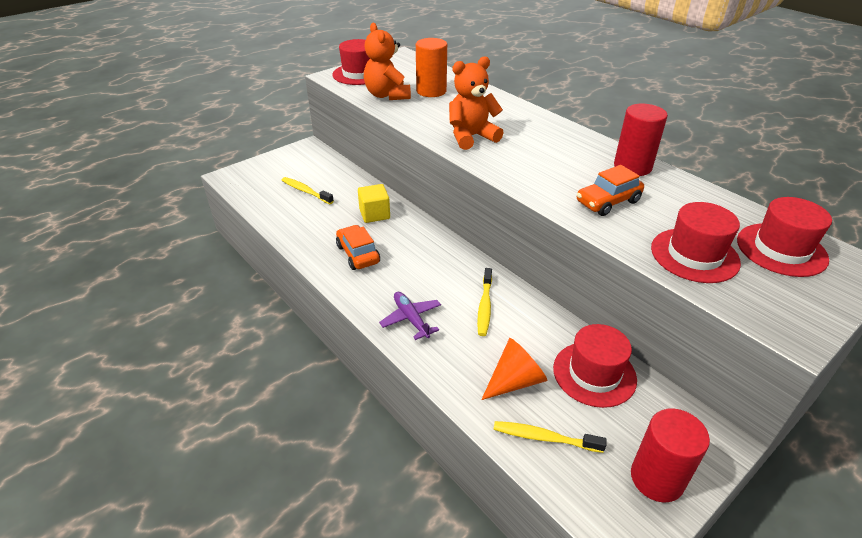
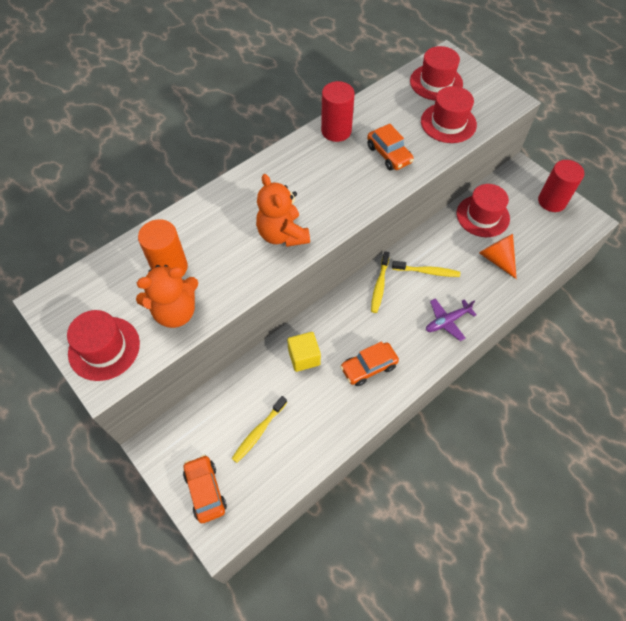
camera: 90 degrees left, 20 degrees up
(265, 169) = (205, 491): none -> orange car
(544, 438) = (537, 248): yellow toothbrush -> yellow toothbrush (379, 286)

